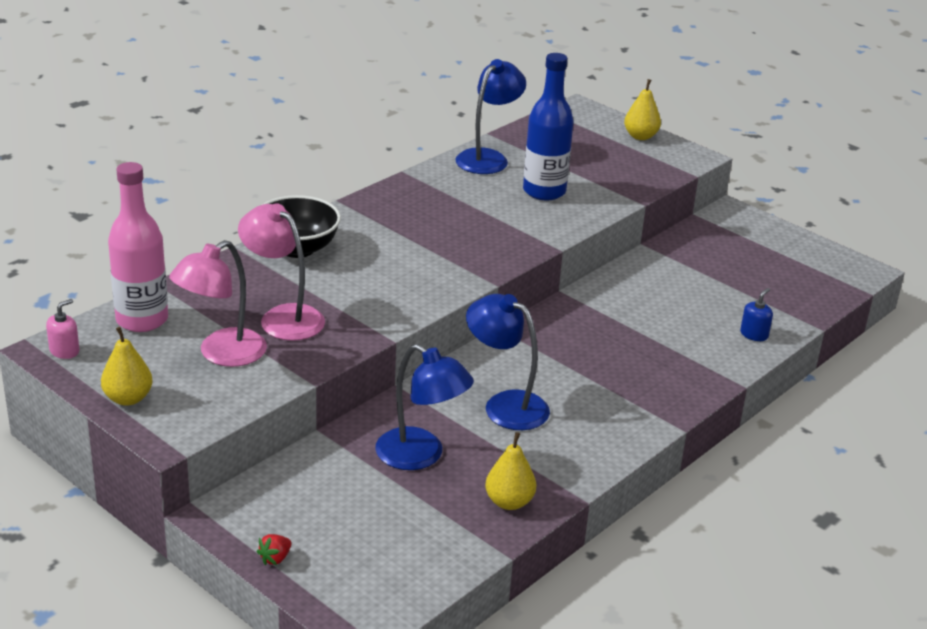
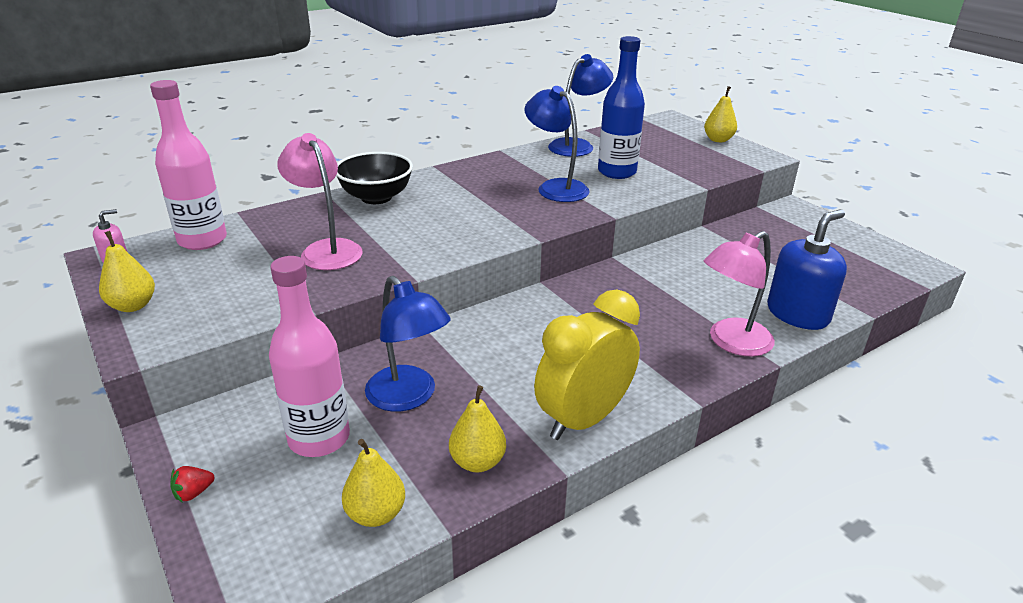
camera: 15 degrees right, 0 degrees up
(221, 354) = (248, 275): pink lamp -> pink lamp (731, 342)
(358, 501) = (319, 438): none -> pink bottle
(443, 552) = (376, 514): none -> yellow pear
(505, 405) = (518, 355): blue lamp -> blue lamp (555, 187)
(586, 456) = (583, 419): none -> yellow clock
(754, 334) = (797, 314): blue soap dispenser -> blue soap dispenser, size x2.16

